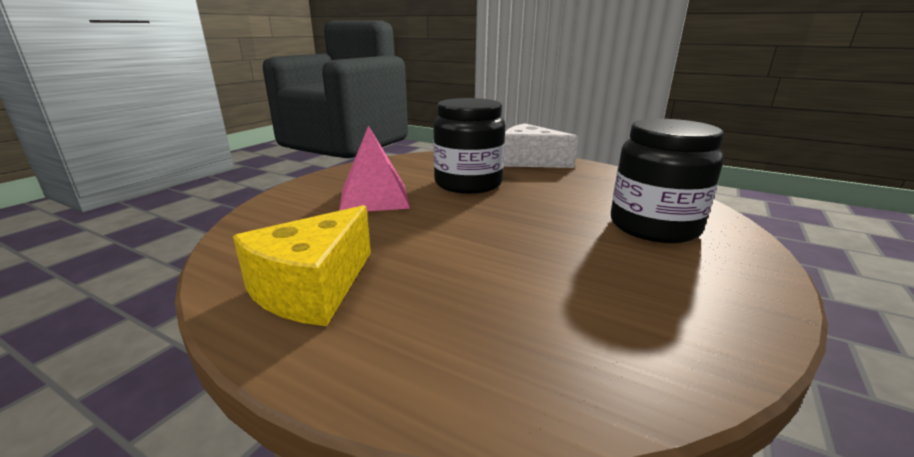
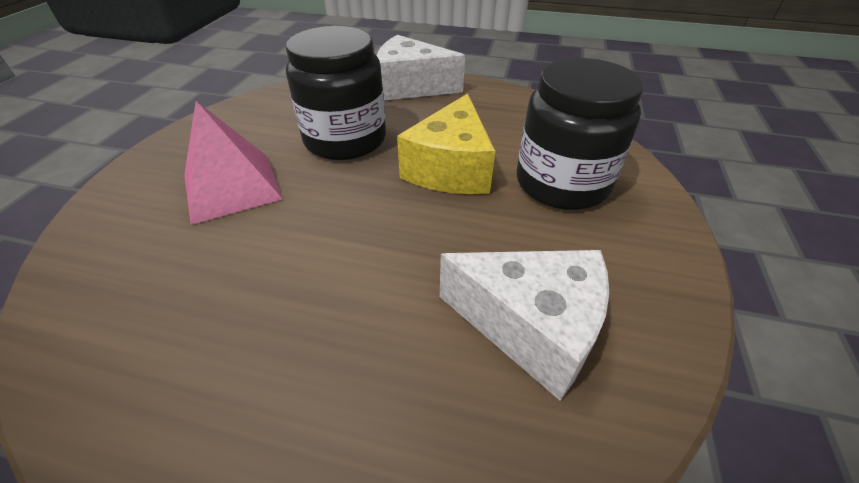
camera: 15 degrees left, 20 degrees up
(313, 288) = (191, 376): yellow cheese -> yellow cheese (450, 168)
(603, 306) = (531, 327): none -> white cheese

